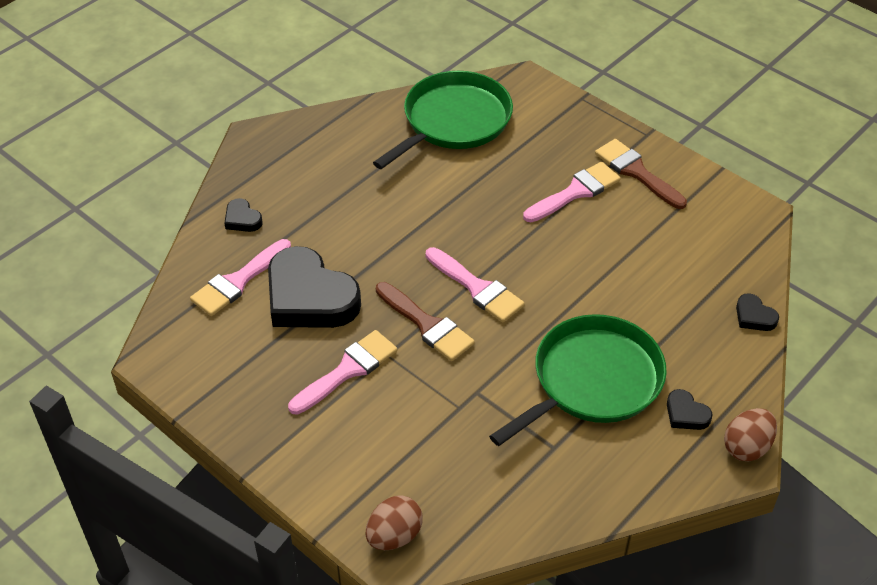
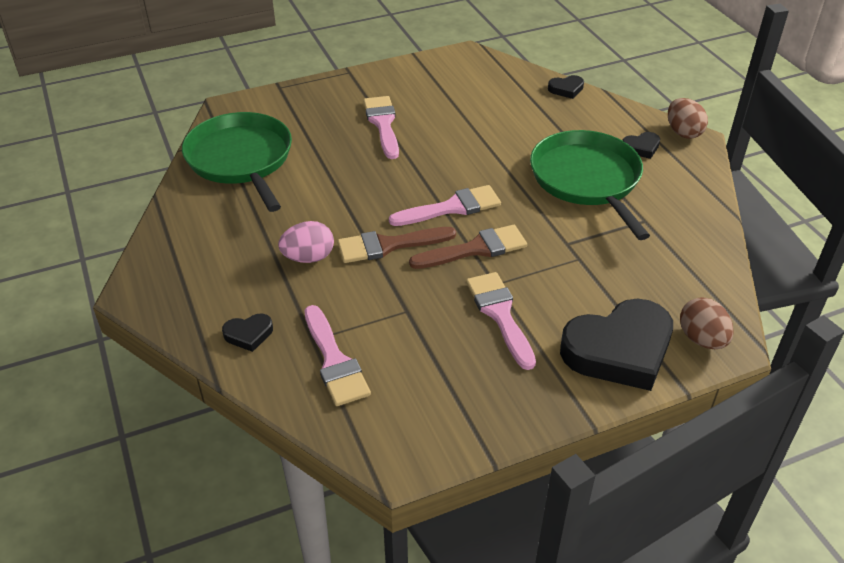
camera: 65 degrees left, 5 degrees down
(309, 297) = (392, 314): black heart -> black heart (619, 350)
(350, 217) = (308, 258): none -> pink egg
(636, 172) = (385, 89): brown brush -> brown brush (389, 245)

